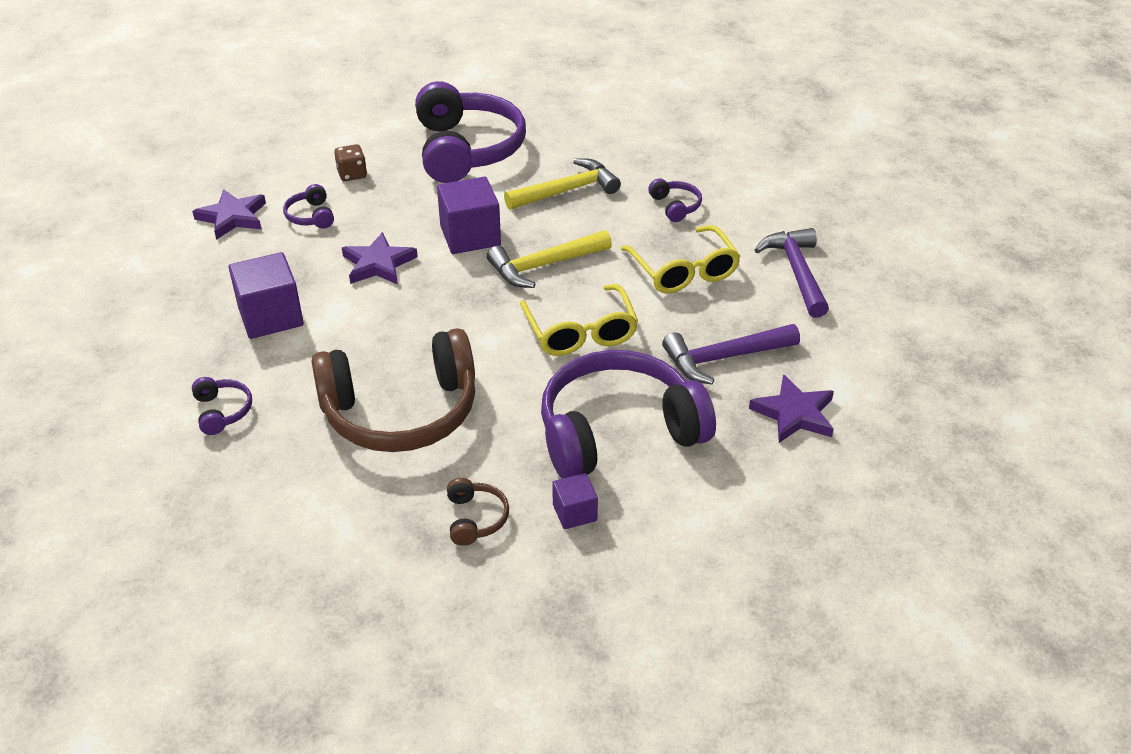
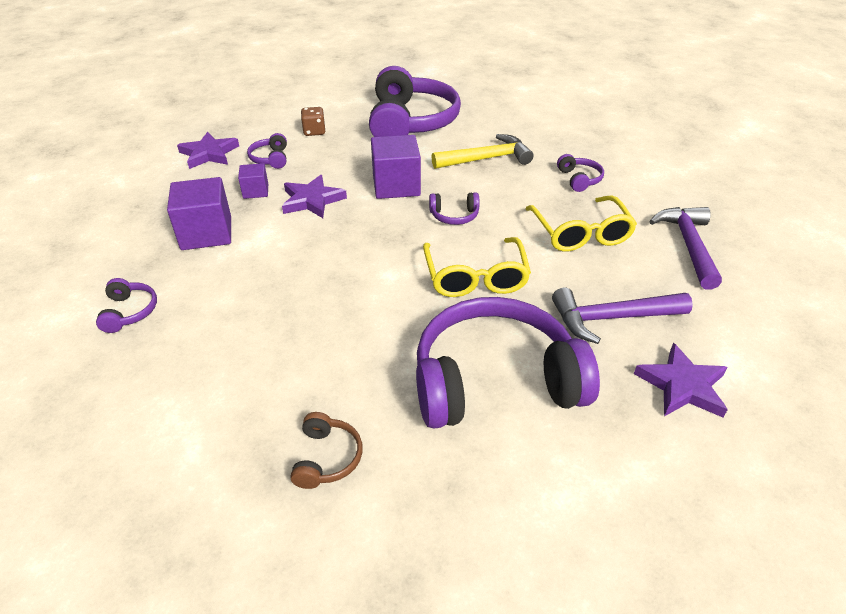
camera: 10 degrees right, 0 degrees up
(401, 412) = (289, 333): brown headphones -> none
(544, 265) = (454, 216): yellow hammer -> purple headphones
(574, 512) = (432, 467): purple cube -> purple cube (256, 191)

